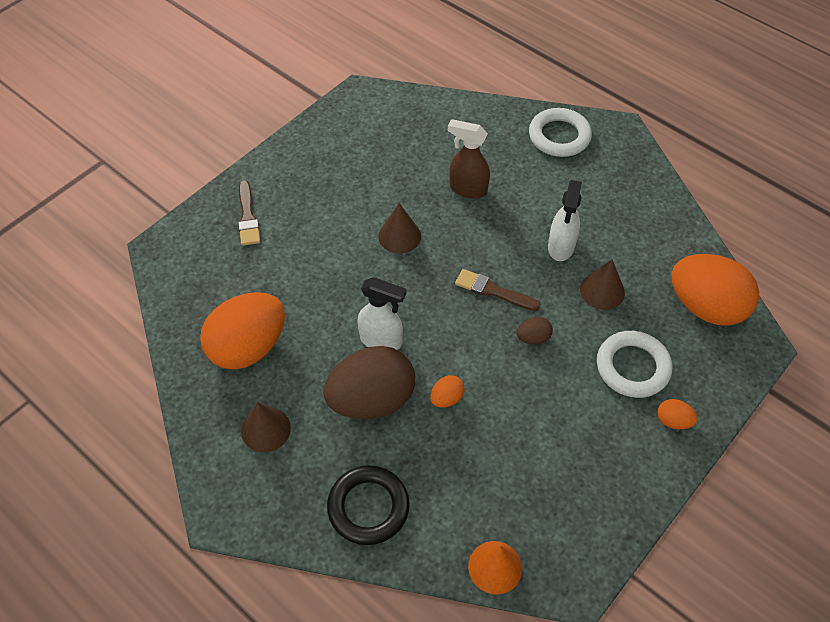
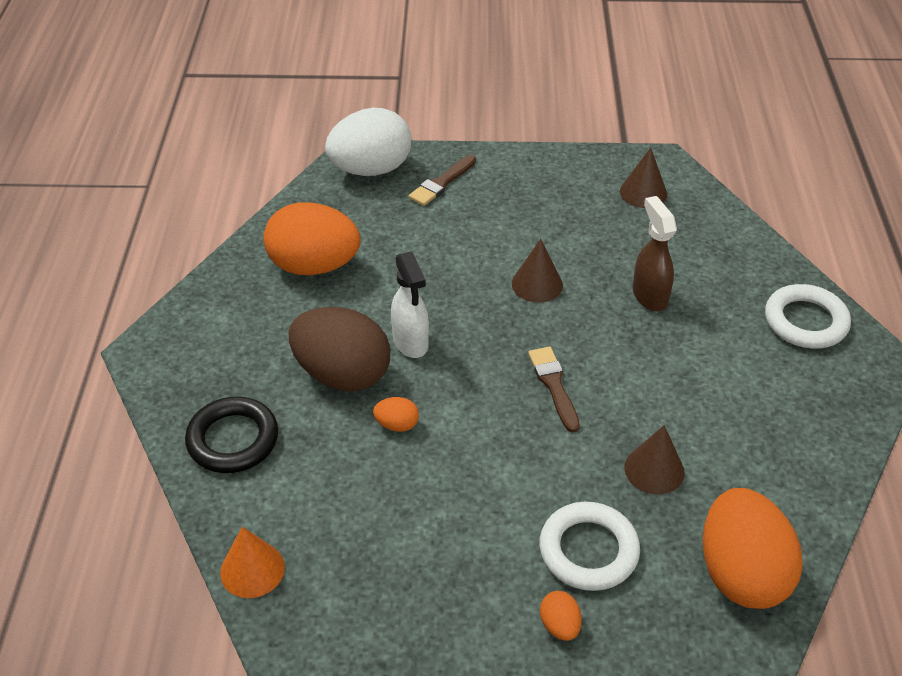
camera: 50 degrees right, 10 degrees down
(186, 246) = (371, 169): none -> white egg
(266, 429) = (246, 326): brown cone -> brown cone (643, 192)
(533, 338) = (533, 448): brown egg -> none
(561, 247) = (668, 405): white spray bottle -> none

